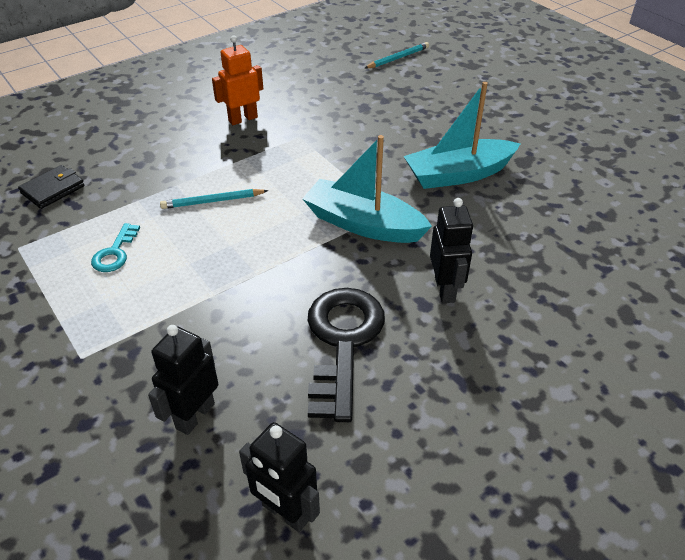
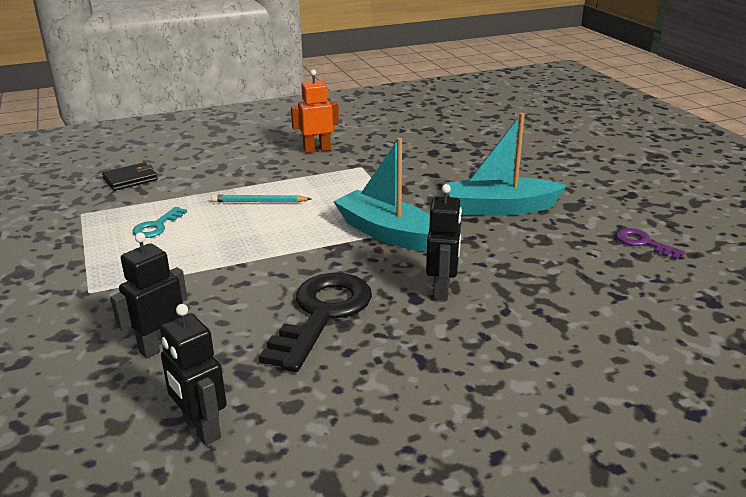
camera: 15 degrees right, 15 degrees down
(398, 58) = (484, 121): turquoise pencil -> none
(603, 199) = (643, 243): none -> purple key

